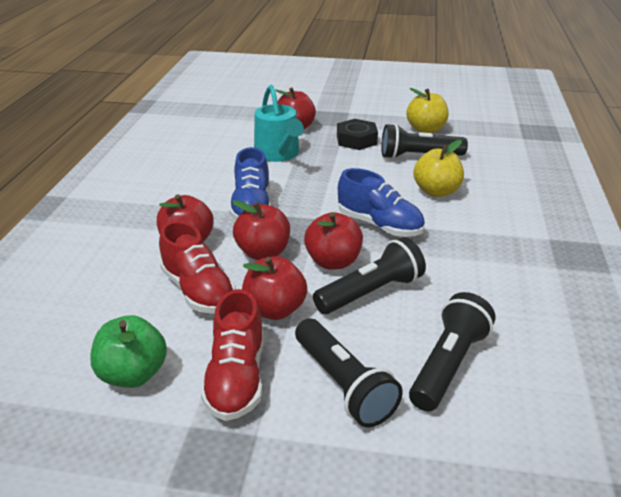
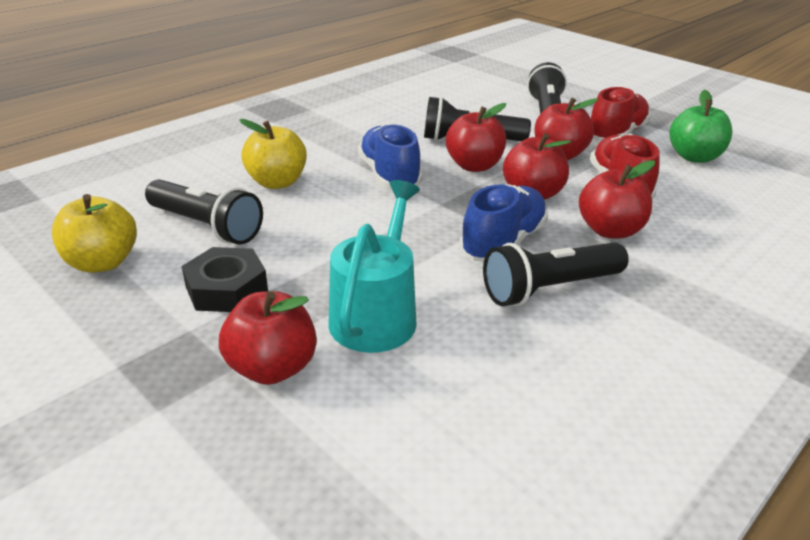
camera: 145 degrees left, 0 degrees up
(448, 364) = (470, 101): black flashlight -> black flashlight (550, 289)

